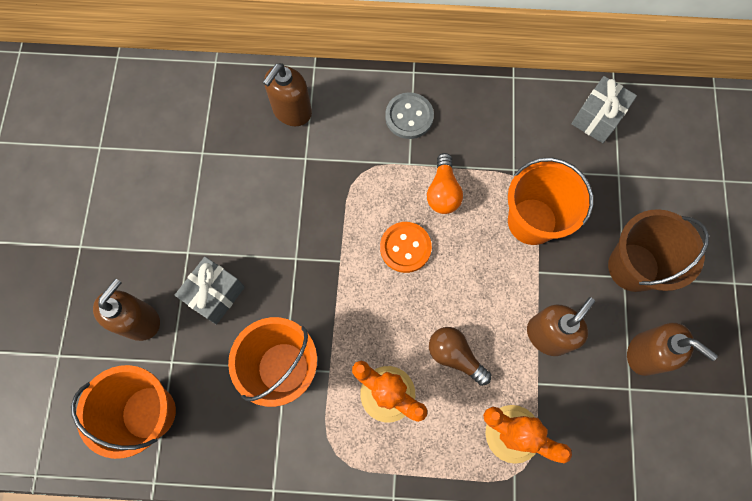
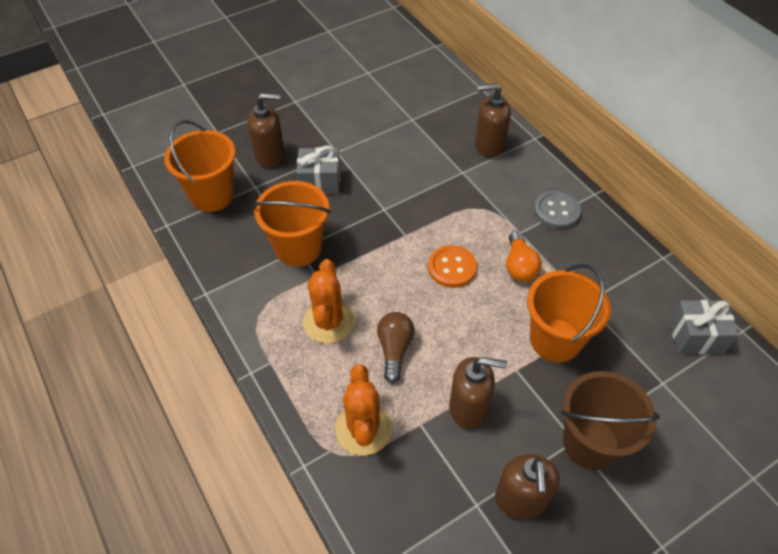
camera: 55 degrees right, 20 degrees down
(443, 191) = (519, 266): orange light bulb -> orange light bulb turned 60 degrees counterclockwise

